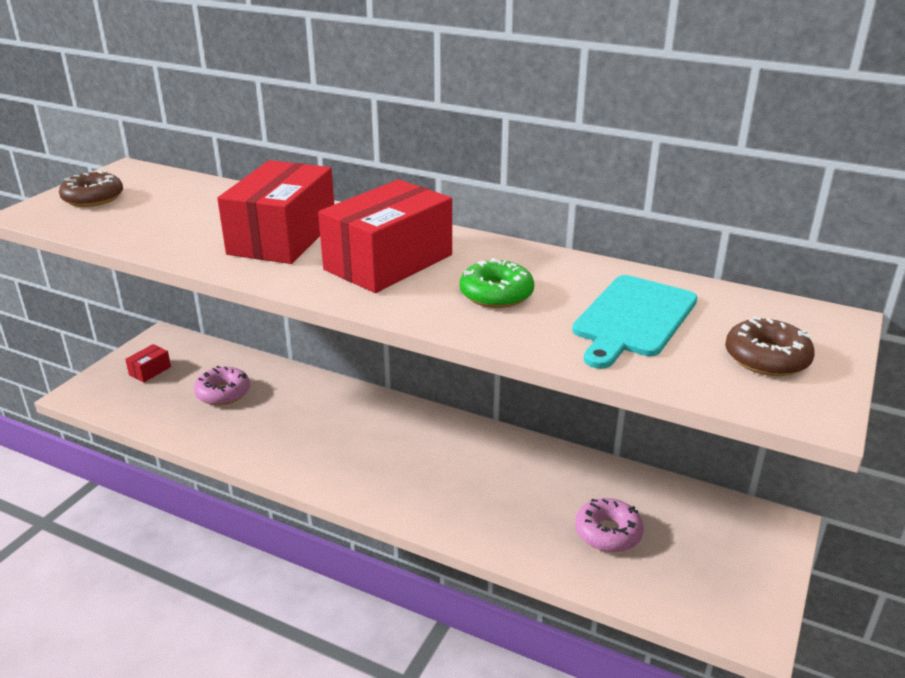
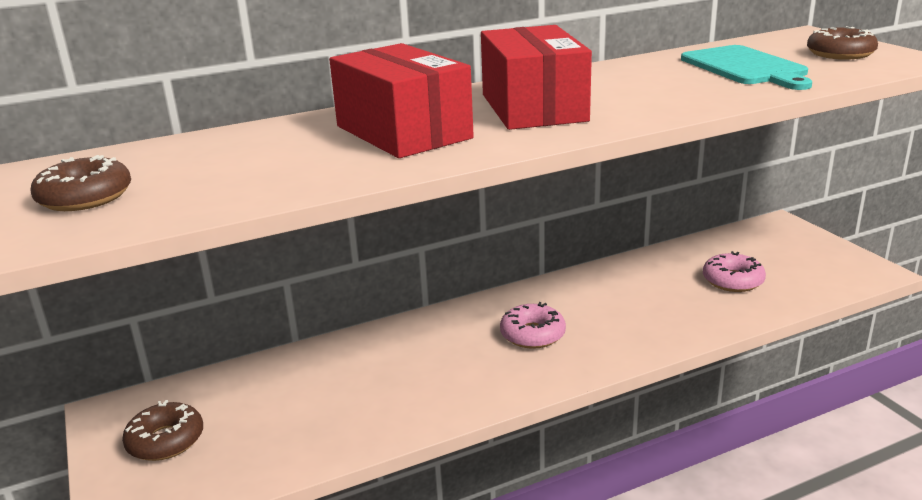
camera: 50 degrees left, 5 degrees down
(150, 371) = (165, 440): red box -> brown donut
(223, 393) = (293, 400): pink donut -> pink donut (532, 334)
(496, 294) = (651, 90): green donut -> none

